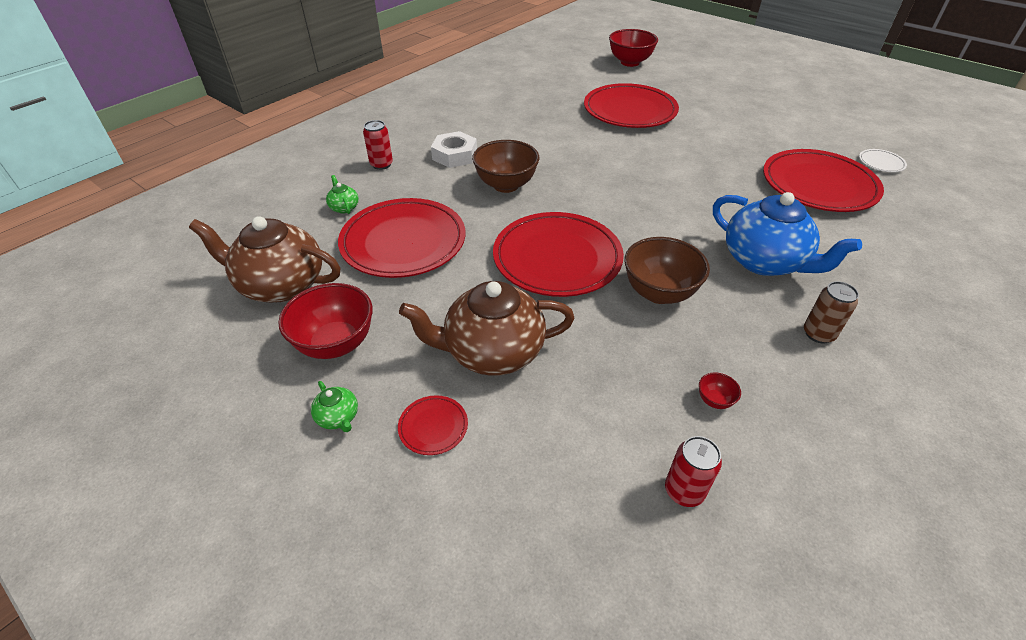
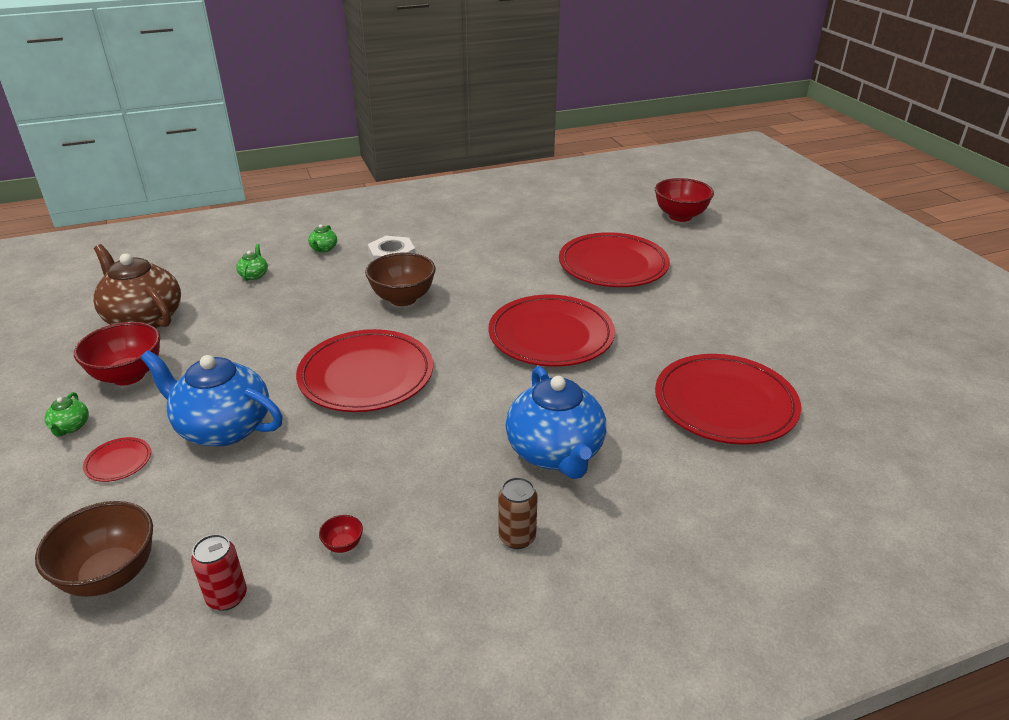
camera: 30 degrees right, 10 degrees down
(381, 164) = (323, 249): red can -> green teapot
(403, 242) = (263, 318): red plate -> red plate (551, 336)
(492, 352) = (223, 428): brown teapot -> blue teapot
(659, 293) = (415, 439): brown bowl -> brown bowl (110, 575)
(881, 163) = (843, 407): white plate -> none

